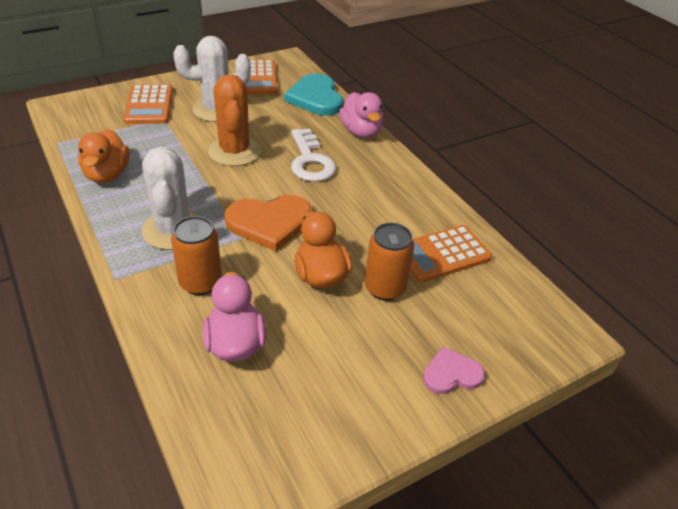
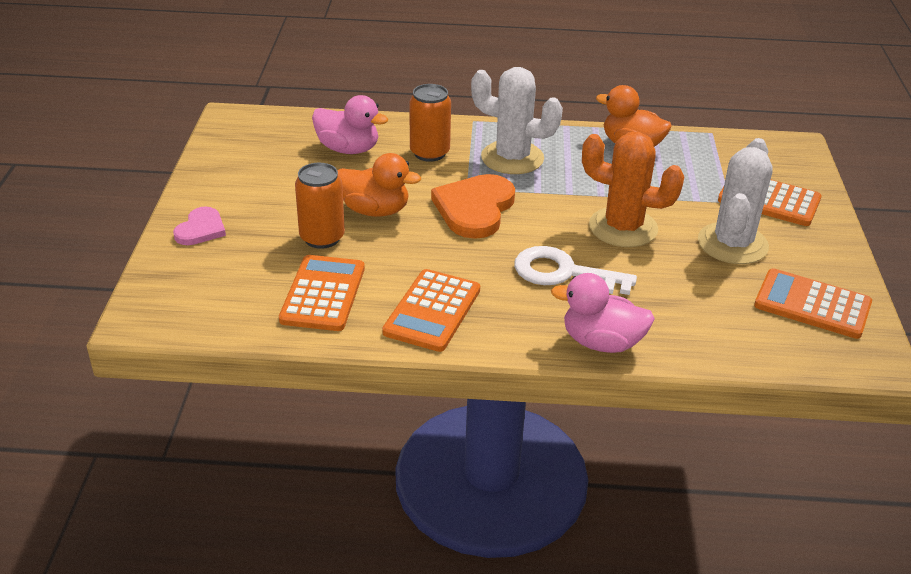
camera: 125 degrees right, 5 degrees down
(315, 98) = (723, 338): turquoise heart -> none
(403, 199) = (432, 311): none -> orange calculator

